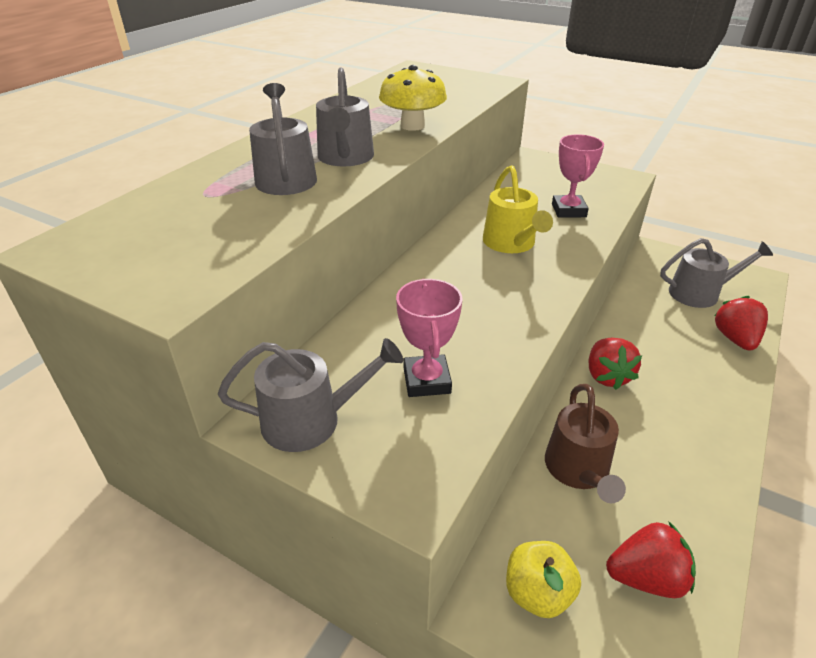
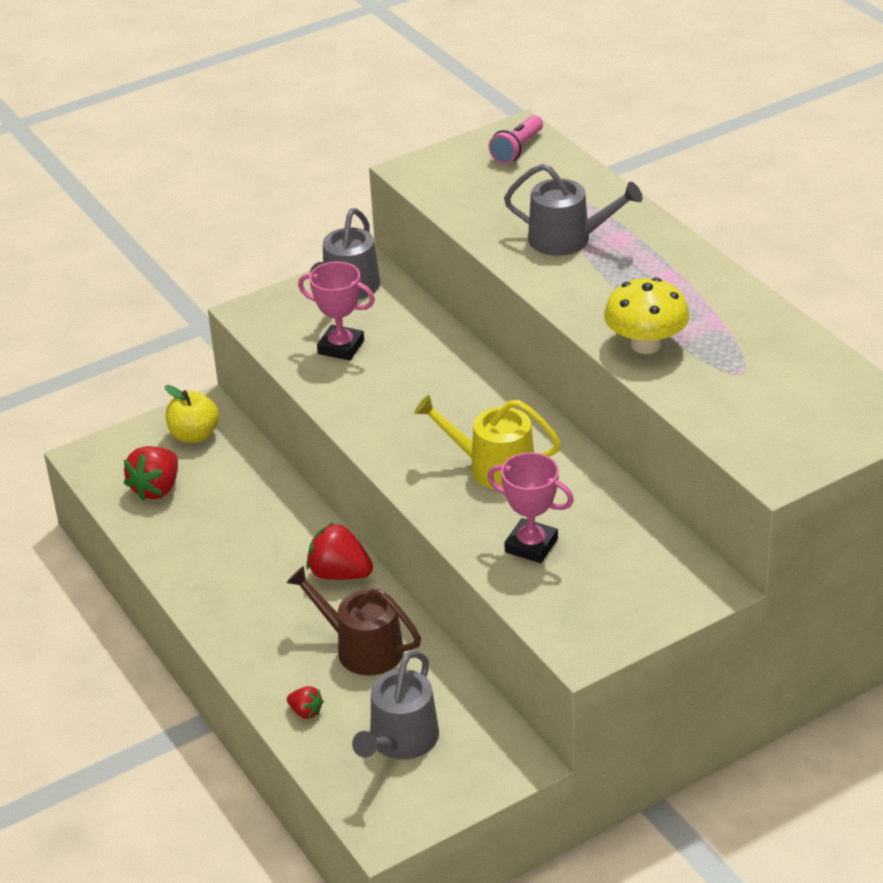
camera: 120 degrees right, 0 degrees up
(104, 239) = (517, 149): none -> pink flashlight
(345, 158) = (586, 280): grey watering can -> none
(578, 470) = (260, 500): brown watering can -> brown watering can (362, 648)
(735, 339) = (306, 712): red strawberry -> red strawberry, size x0.53

